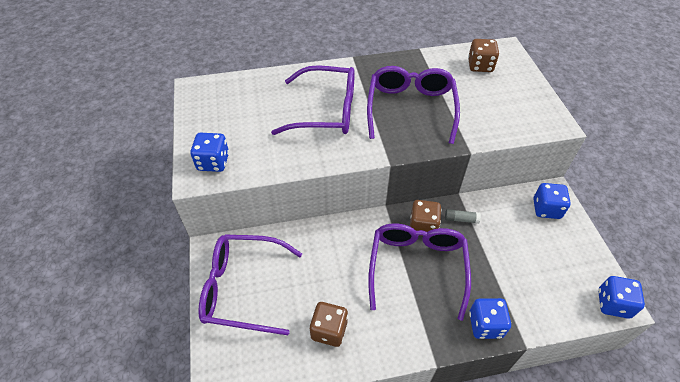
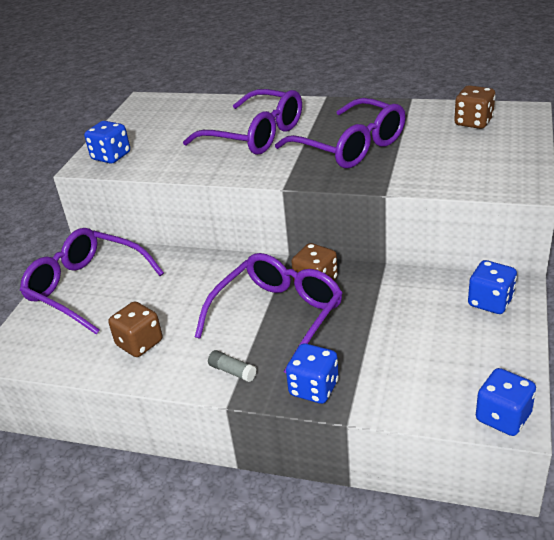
camera: 30 degrees right, 15 degrees down
(410, 108) = (350, 147): purple glasses -> purple glasses turned 105 degrees clockwise
(461, 219) = (367, 286): grey glue stick -> grey glue stick (232, 371)

